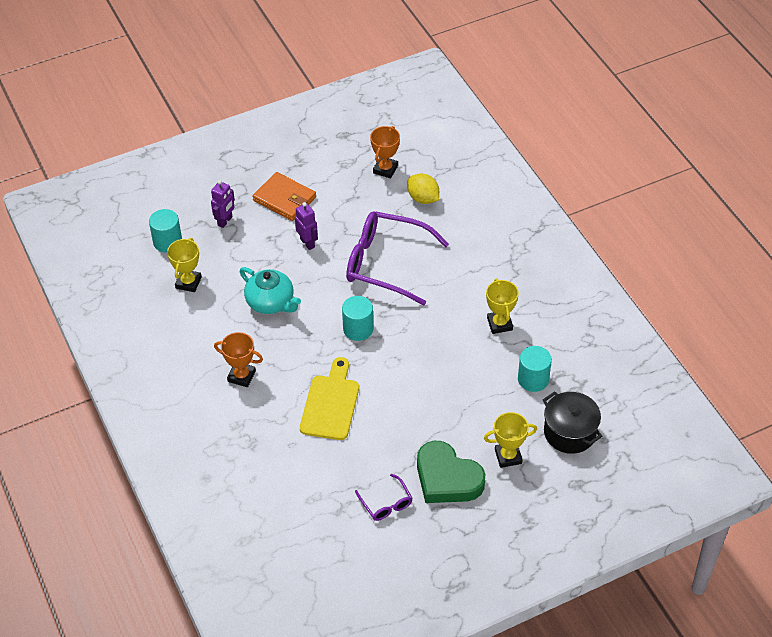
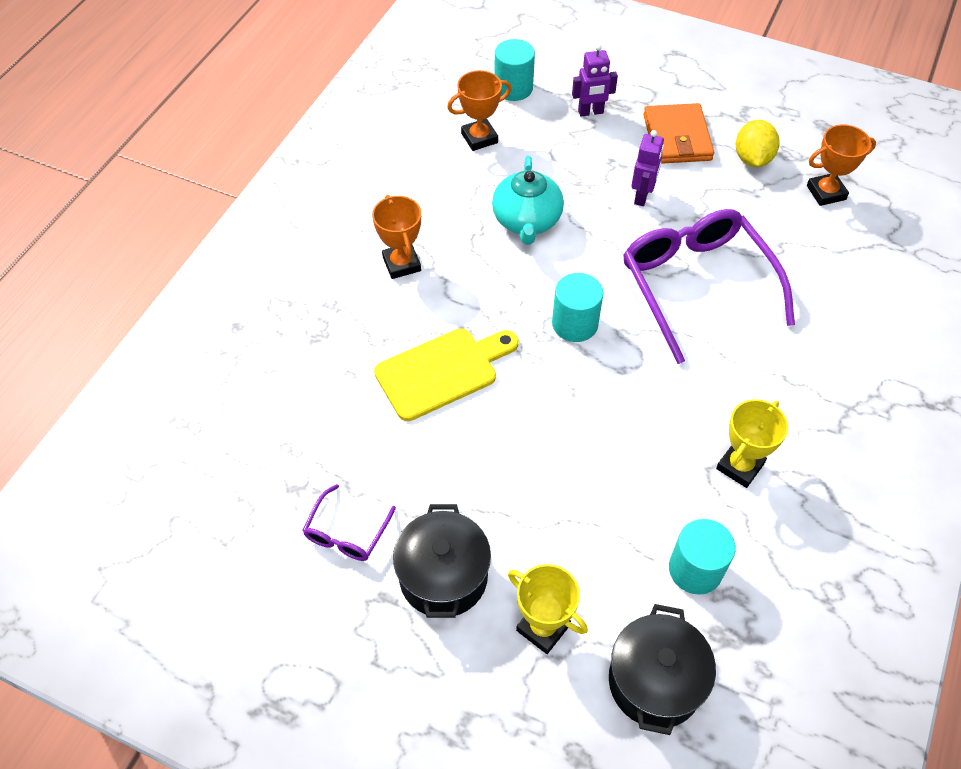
camera: 50 degrees right, 5 degrees up
(188, 282) = (479, 138): yellow trophy -> orange trophy
(423, 198) = (830, 255): yellow lemon -> yellow lemon (752, 159)
(447, 478) = (443, 576): green heart -> black pot

